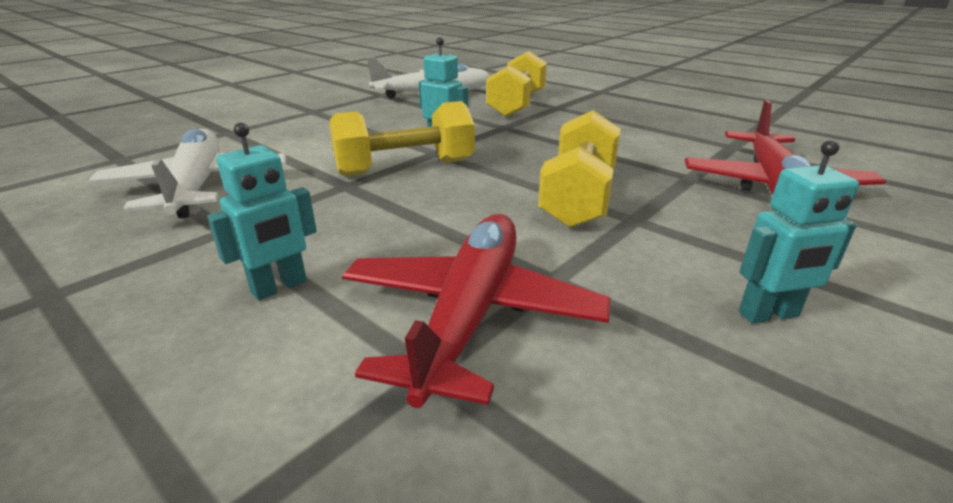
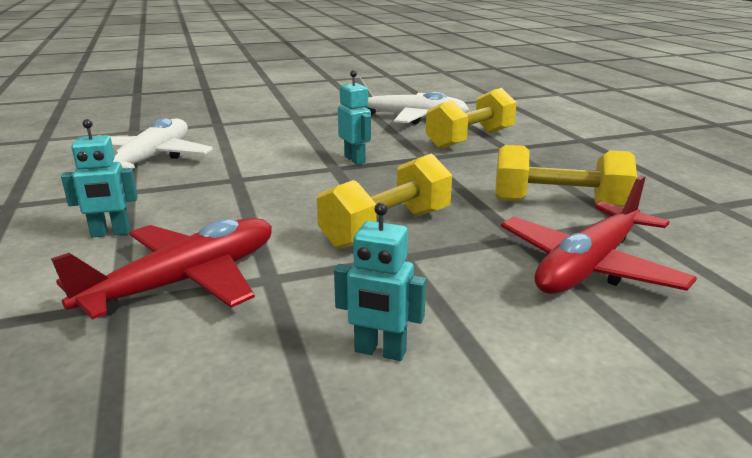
camera: 30 degrees right, 5 degrees down
(405, 168) = (293, 175): yellow dumbbell -> yellow dumbbell (558, 204)

